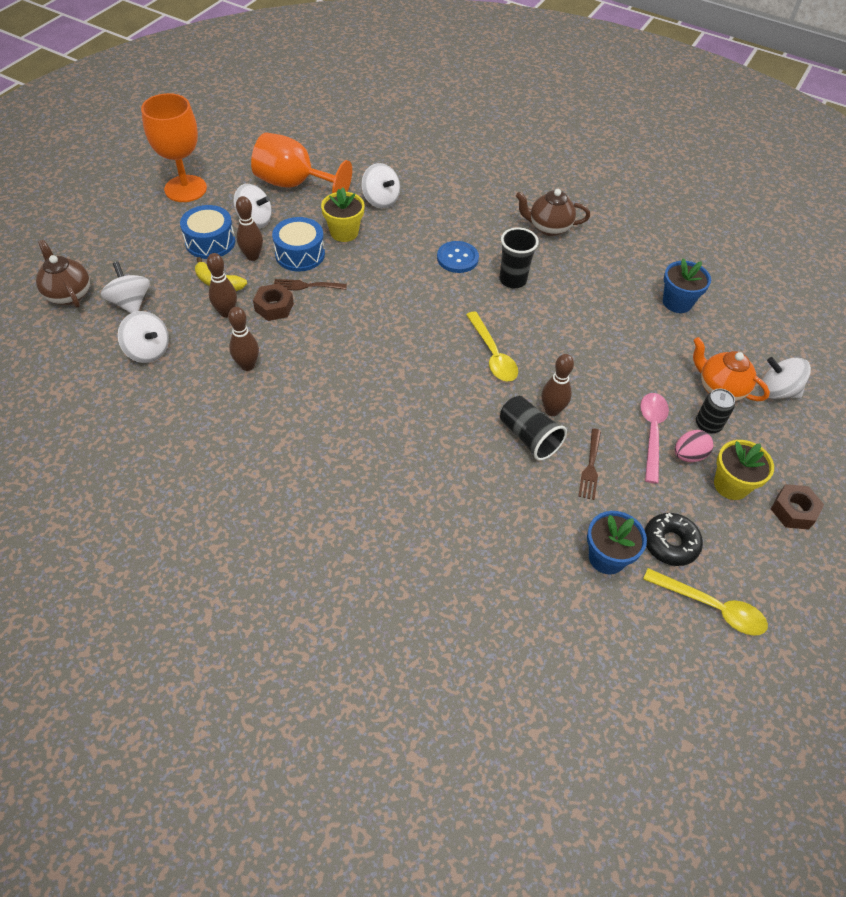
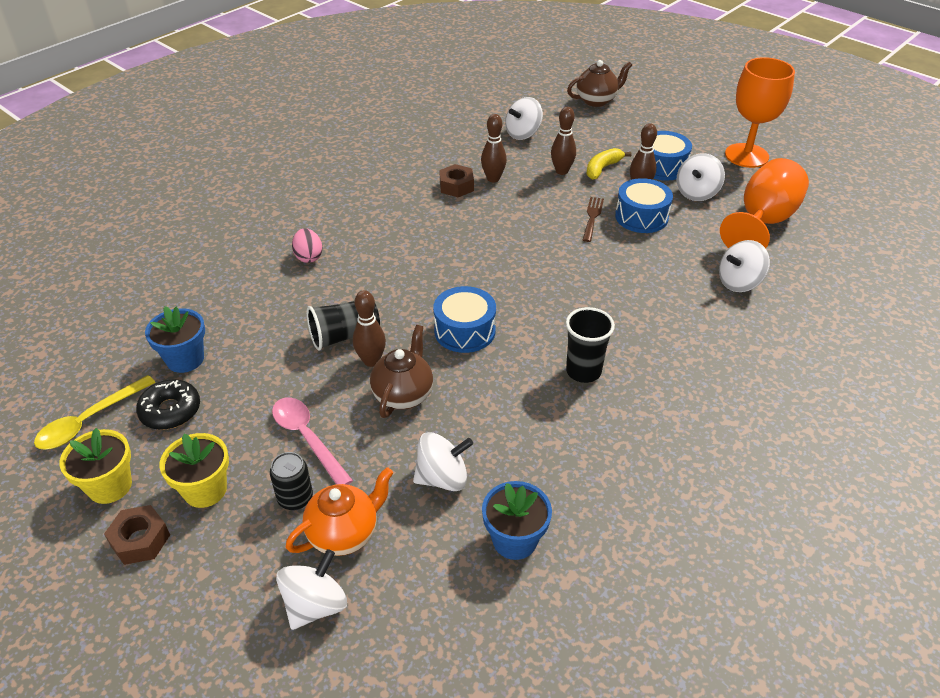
camera: 105 degrees right, 10 degrees down
(130, 303) = (582, 126): white spinning top -> white spinning top (442, 478)
(274, 307) = (564, 197): brown nut -> brown nut (456, 186)
(344, 232) = (677, 249): yellow flower pot -> yellow flower pot (110, 486)
(457, 258) = (628, 330): blue button -> none
(492, 354) = (464, 331): yellow spoon -> blue drum
(548, 228) = (688, 431): brown teapot -> brown teapot (403, 395)
(590, 467) = (288, 373): brown fork -> none
(652, 433) = (307, 438): pink spoon -> pink spoon turned 150 degrees counterclockwise
(688, 455) = (262, 463): pink egg -> pink egg (308, 257)

